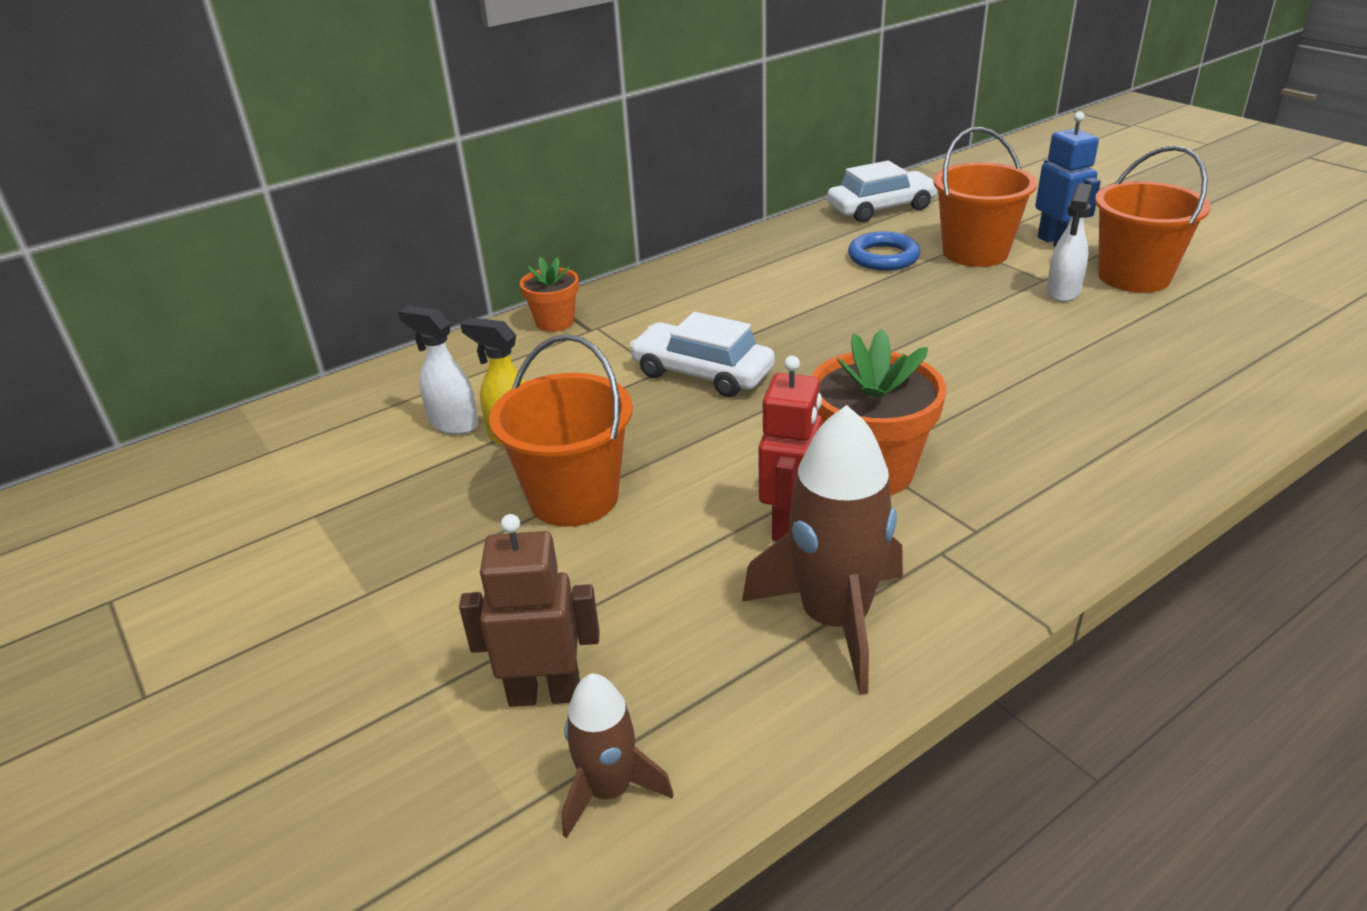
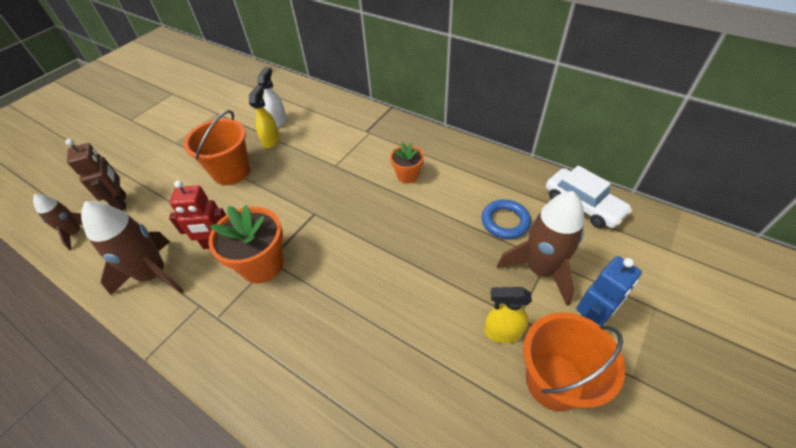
camera: 70 degrees right, 15 degrees up
(555, 322) = (369, 118): orange flower pot -> orange flower pot (407, 175)
(702, 373) = (337, 180): white car -> none
(975, 252) = (540, 269): orange bucket -> brown rocket
(1063, 292) = (502, 332): white spray bottle -> yellow spray bottle

